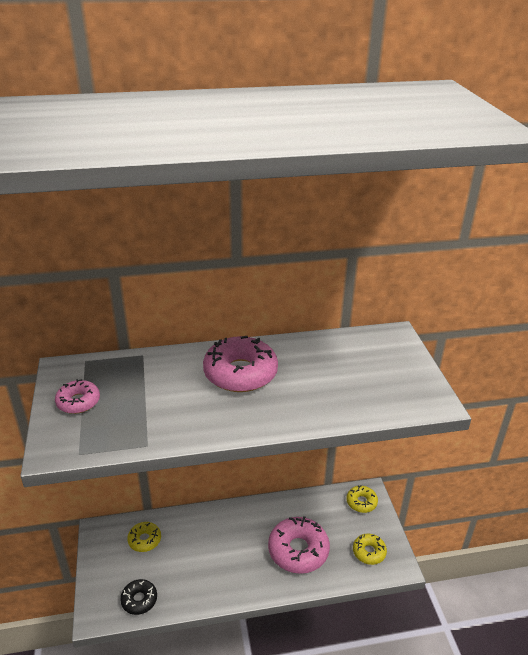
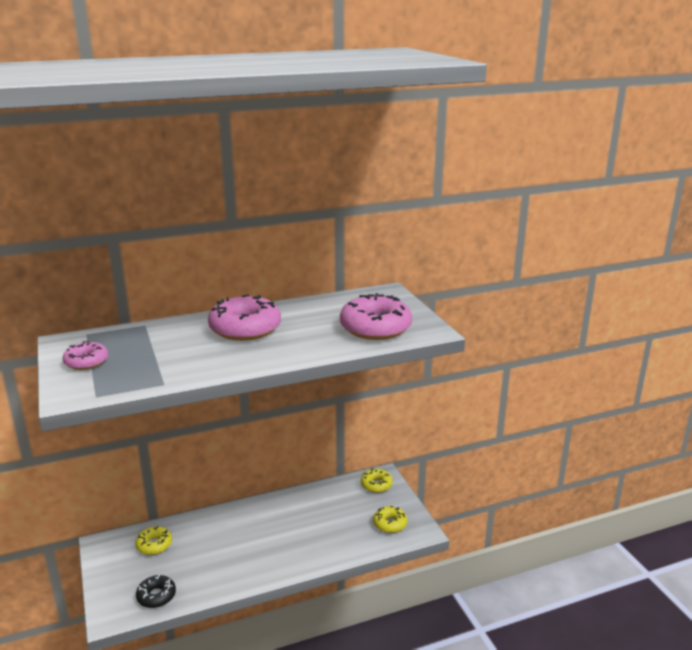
camera: 10 degrees left, 10 degrees down
(298, 550) = (318, 532): pink donut -> pink donut (375, 328)

